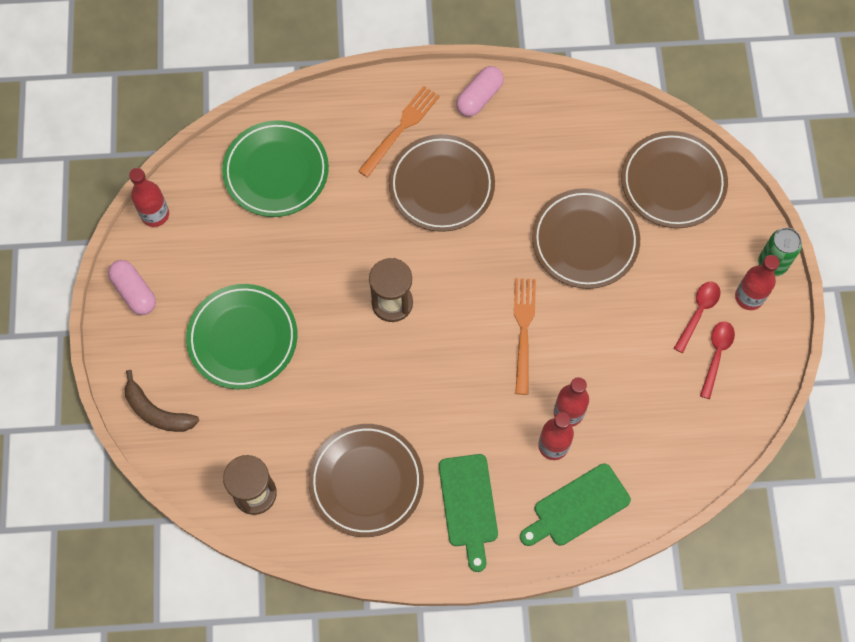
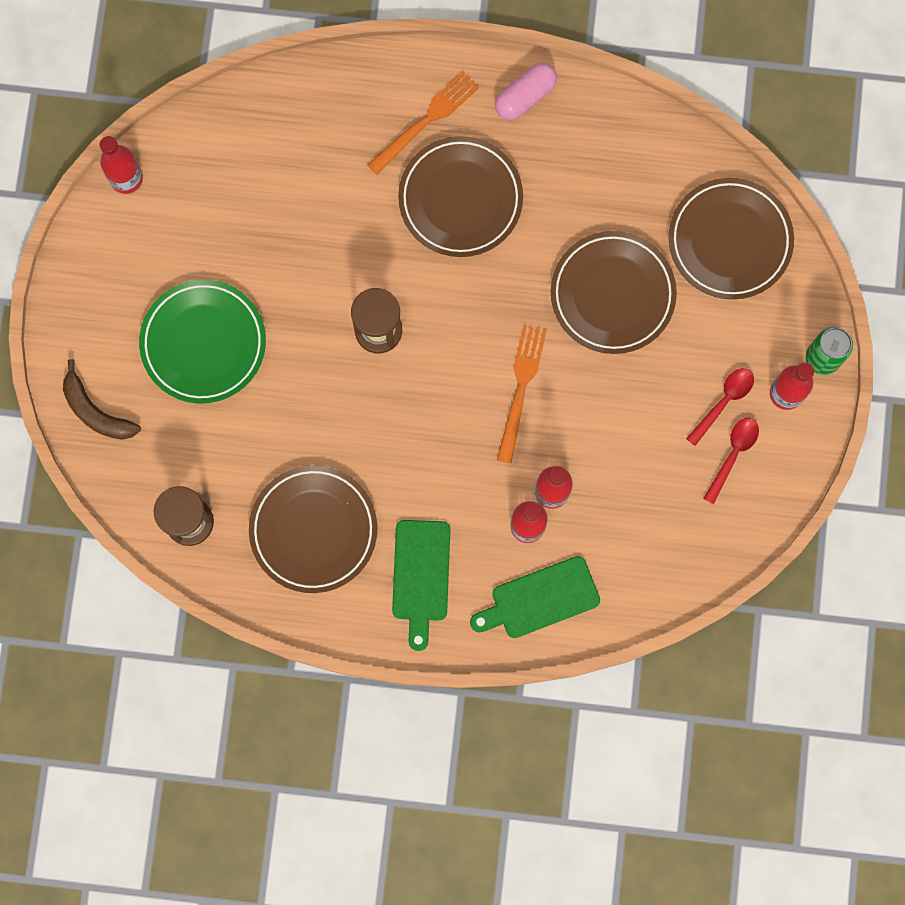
camera: 10 degrees right, 10 degrees up
(134, 292) = (90, 267): pink capsule -> none
(276, 171) = (273, 149): green plate -> none

